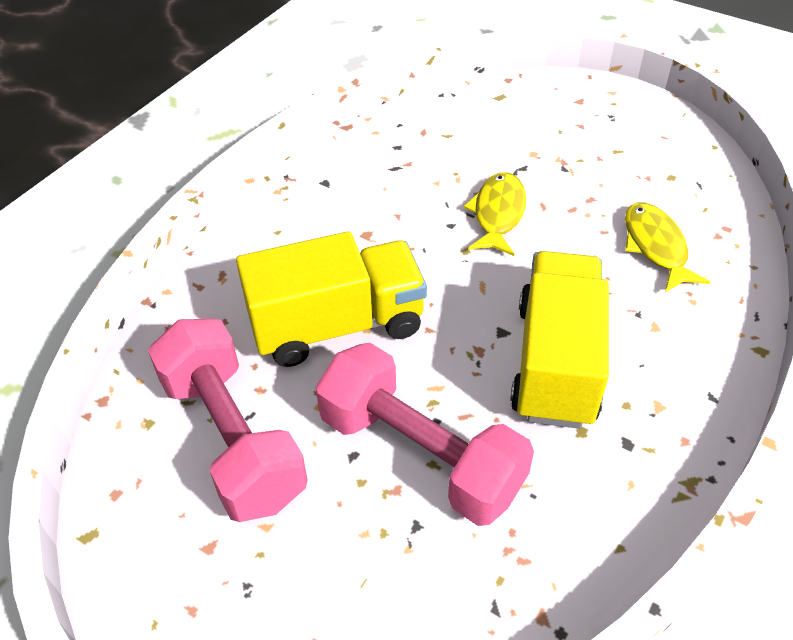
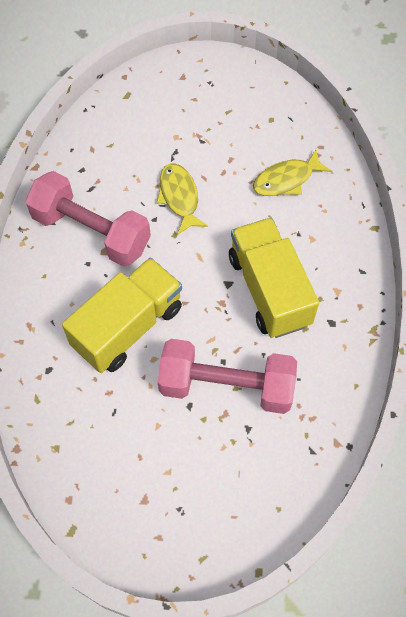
camera: 30 degrees left, 15 degrees up
(232, 439) = (114, 432): pink dumbbell -> pink dumbbell (91, 232)
(655, 247) = (286, 180): yellow fish -> yellow fish turned 75 degrees counterclockwise

